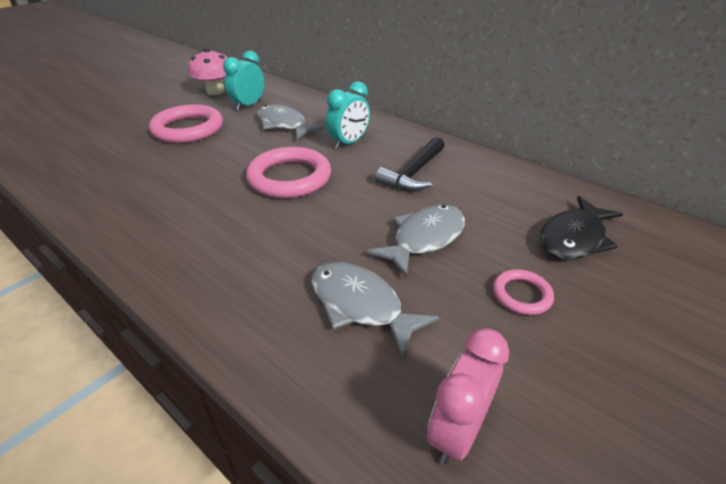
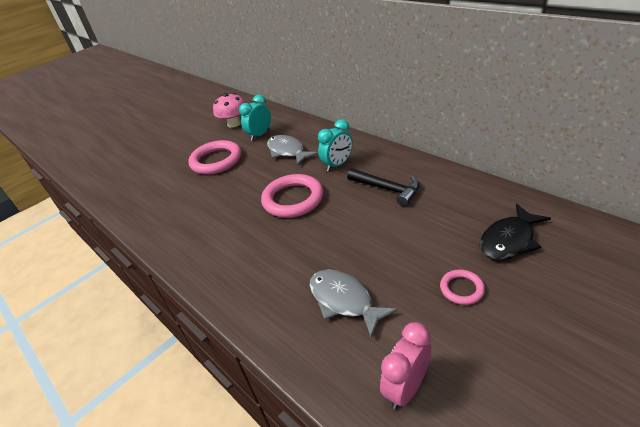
camera: 10 degrees right, 0 degrees up
(413, 173) = (387, 189): black hammer -> black hammer turned 90 degrees counterclockwise
(424, 238) = (392, 246): grey fish -> none

